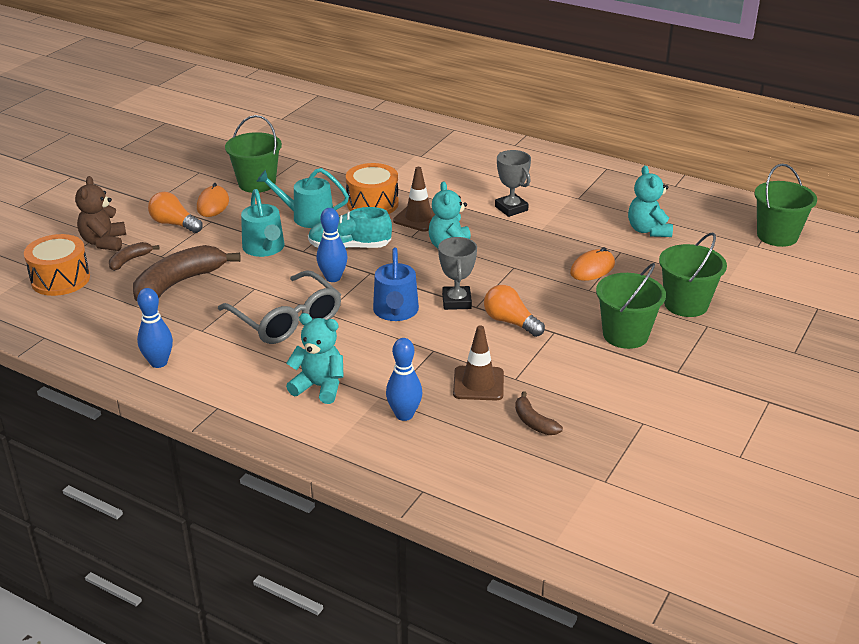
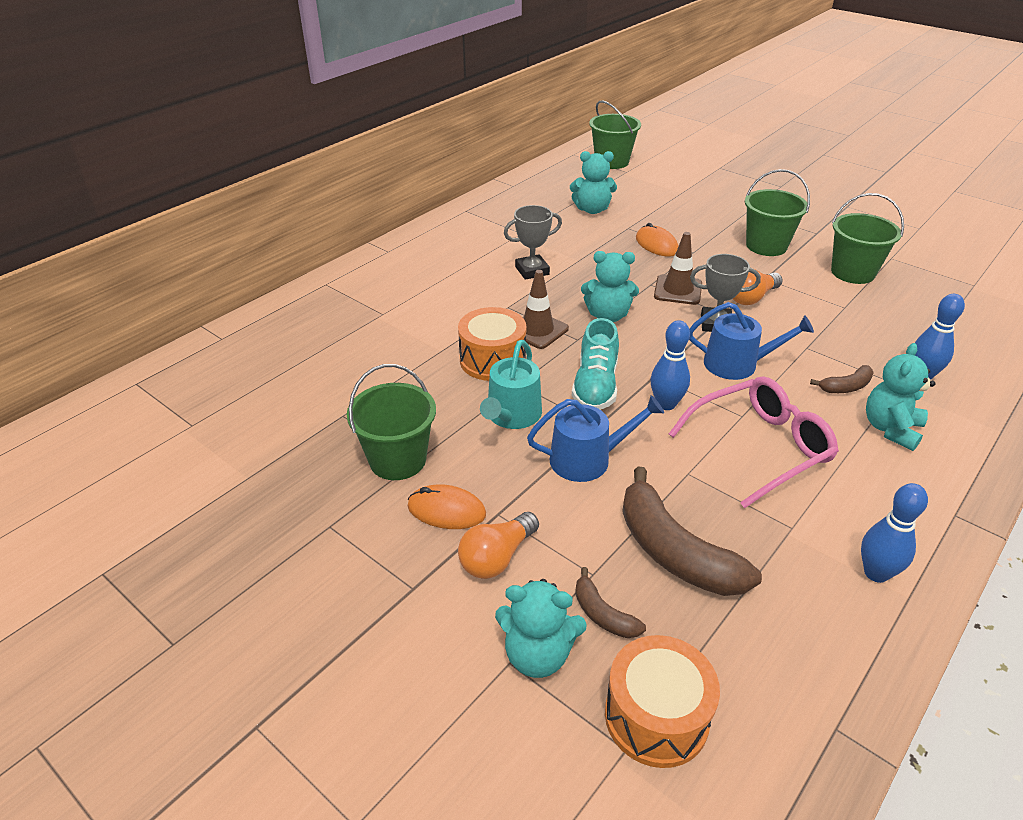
camera: 80 degrees left, 5 degrees up
(104, 242) = (538, 654): brown teddy bear -> turquoise teddy bear
(265, 248) = (587, 459): turquoise watering can -> blue watering can
(286, 319) = (760, 447): grey glasses -> pink glasses
(478, 383) = (858, 327): brown traffic cone -> brown traffic cone (678, 290)
(534, 422) = (908, 306): brown banana -> brown banana (846, 387)
(686, 304) = (716, 213): green bucket -> green bucket (852, 272)

